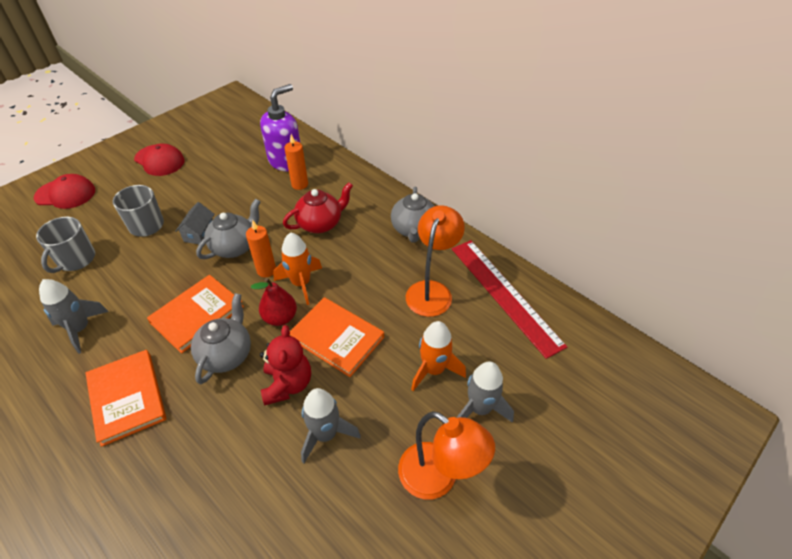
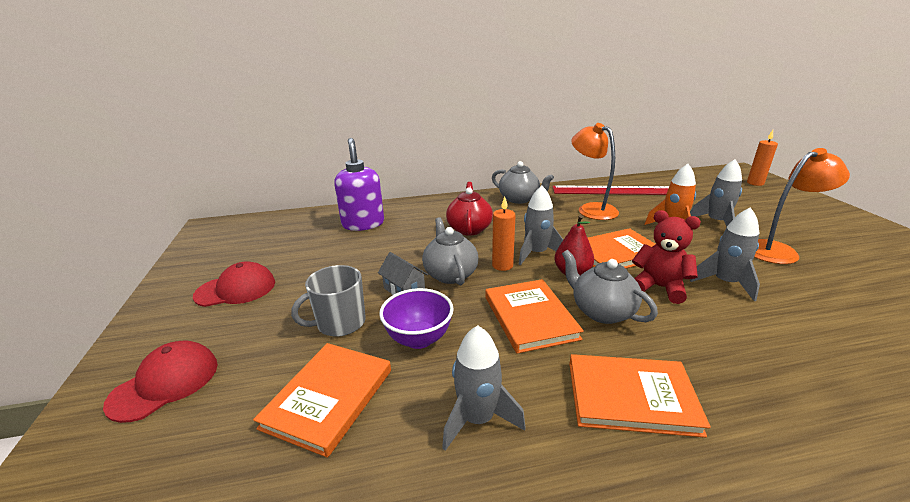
camera: 55 degrees left, 20 degrees down
(76, 259) = (329, 398): grey mug -> orange book
(145, 269) = (419, 339): none -> purple bowl
(299, 184) = (405, 225): orange candle -> orange candle (755, 183)
(301, 283) = (536, 253): orange rocket -> grey rocket

